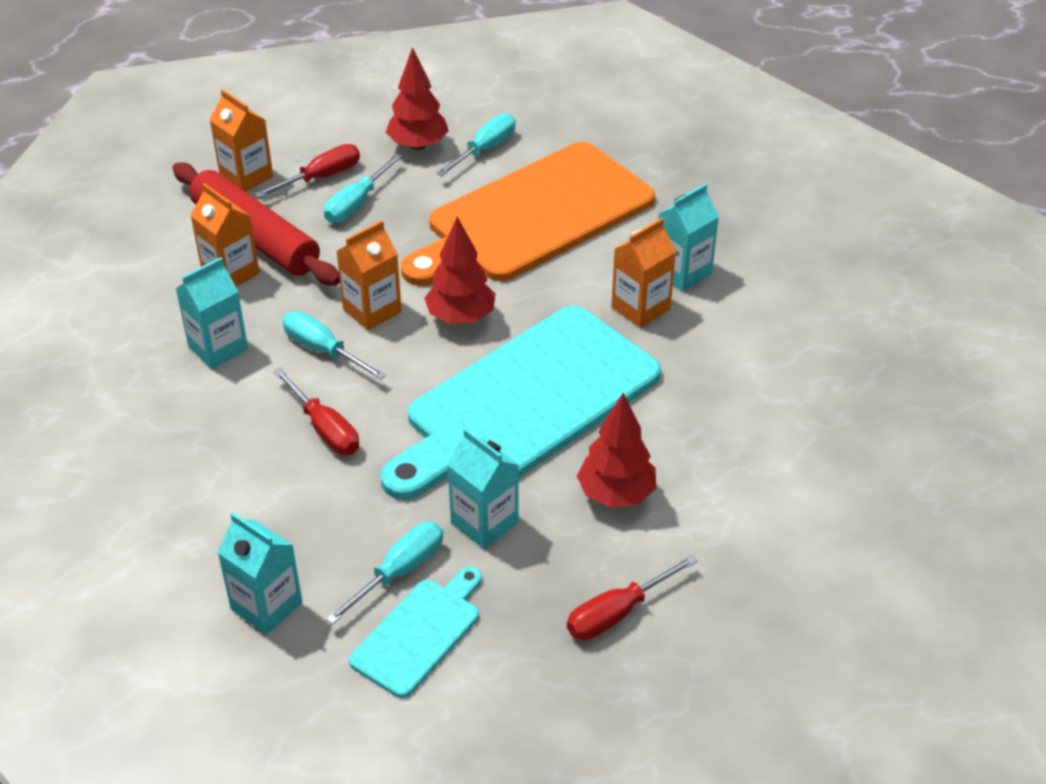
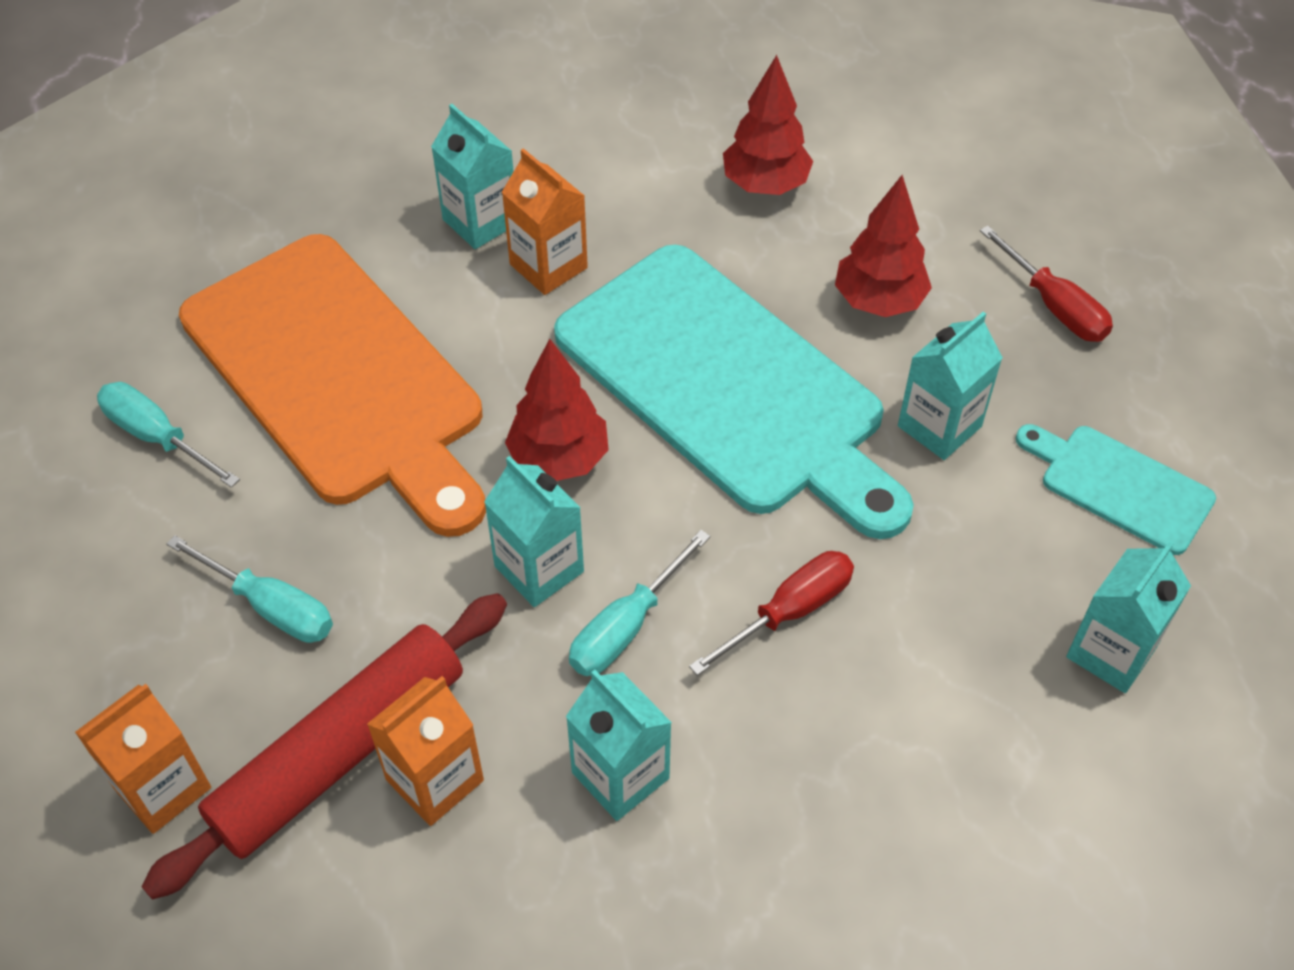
camera: 90 degrees left, 10 degrees up
(321, 177) = (187, 665): red screwdriver -> none
(372, 310) = (539, 569): orange carton -> turquoise carton
(399, 571) = (1030, 510): turquoise screwdriver -> none
(418, 145) = (125, 528): red tree -> red tree (765, 185)

